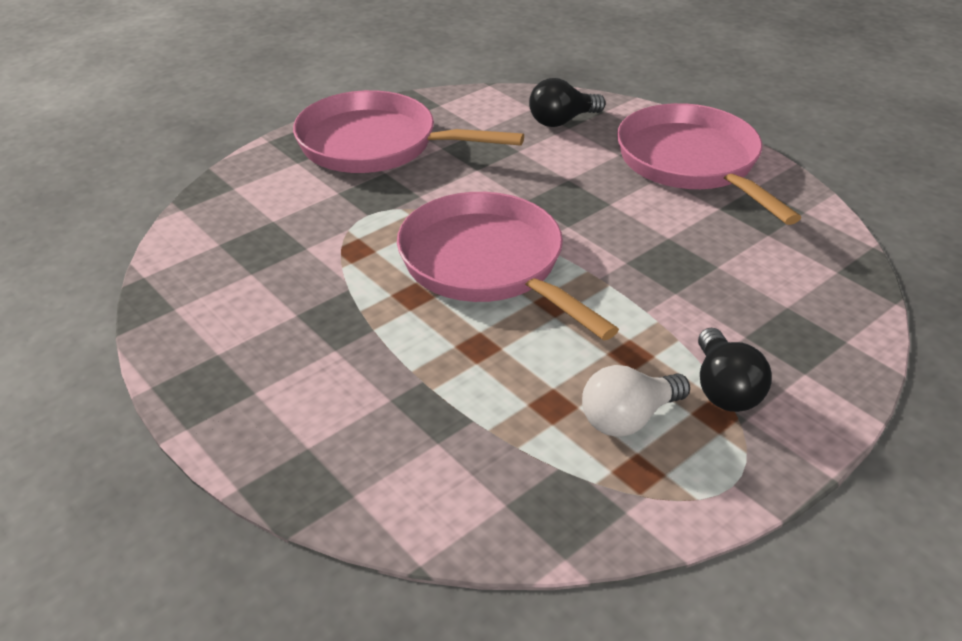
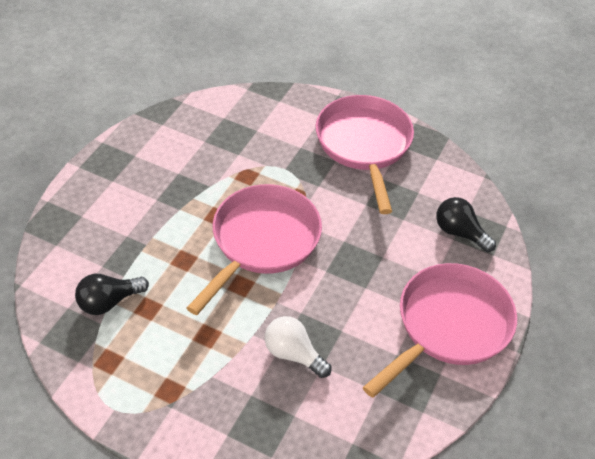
camera: 65 degrees right, 10 degrees up
(628, 418) = (150, 346): white light bulb -> white light bulb (293, 354)
(724, 389) = (194, 391): black light bulb -> black light bulb (109, 302)

